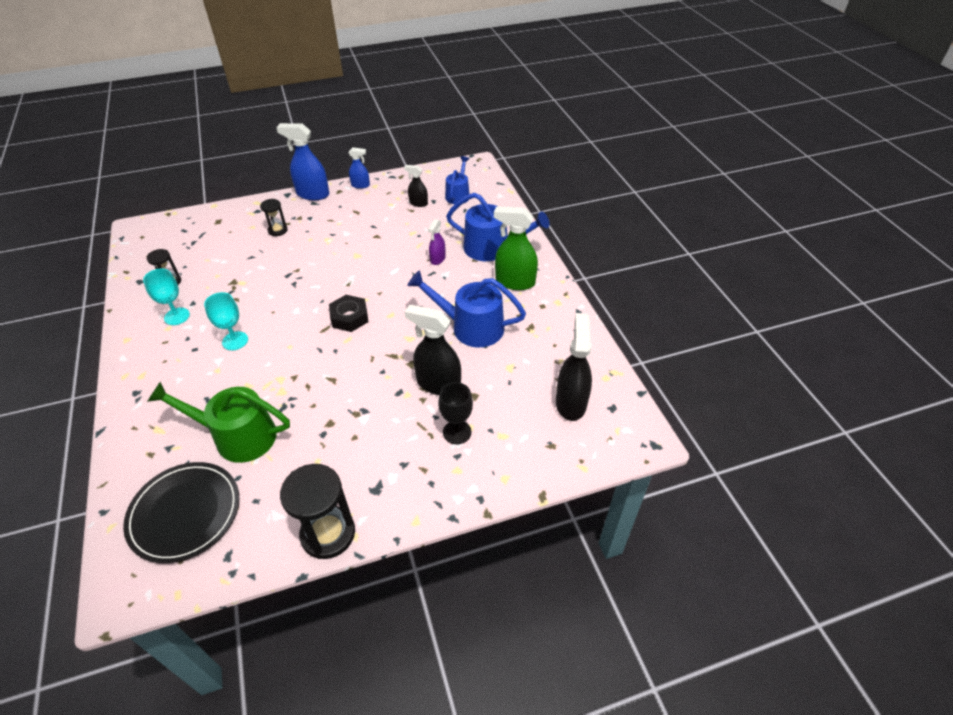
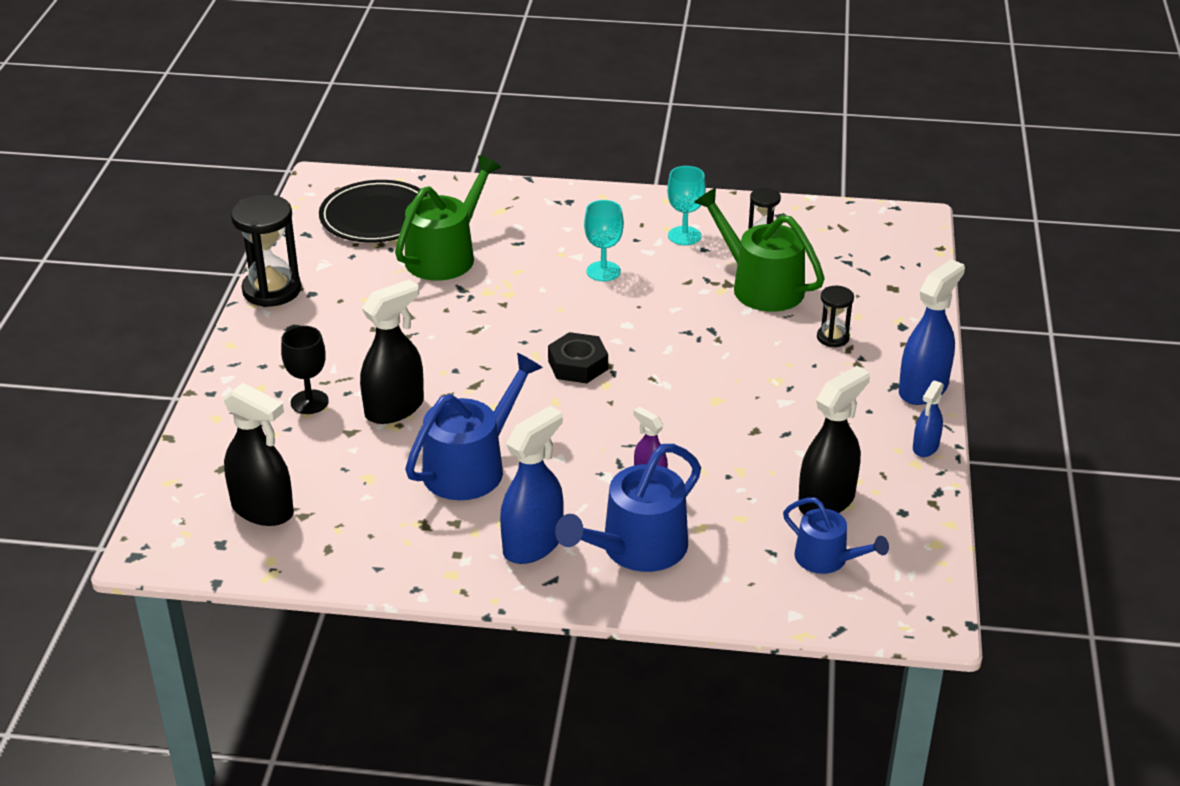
camera: 115 degrees right, 10 degrees down
(232, 268) = (761, 286): none -> green watering can
(418, 203) = (826, 501): black spray bottle -> black spray bottle, size x1.81
(514, 282) = (533, 544): green spray bottle -> blue spray bottle

